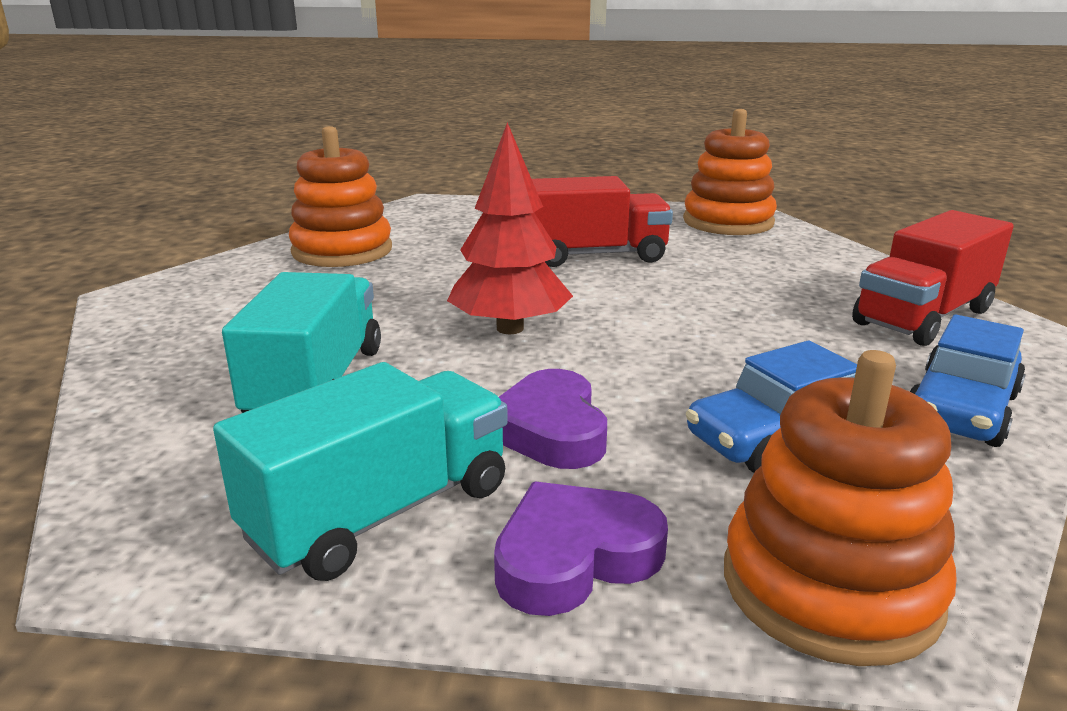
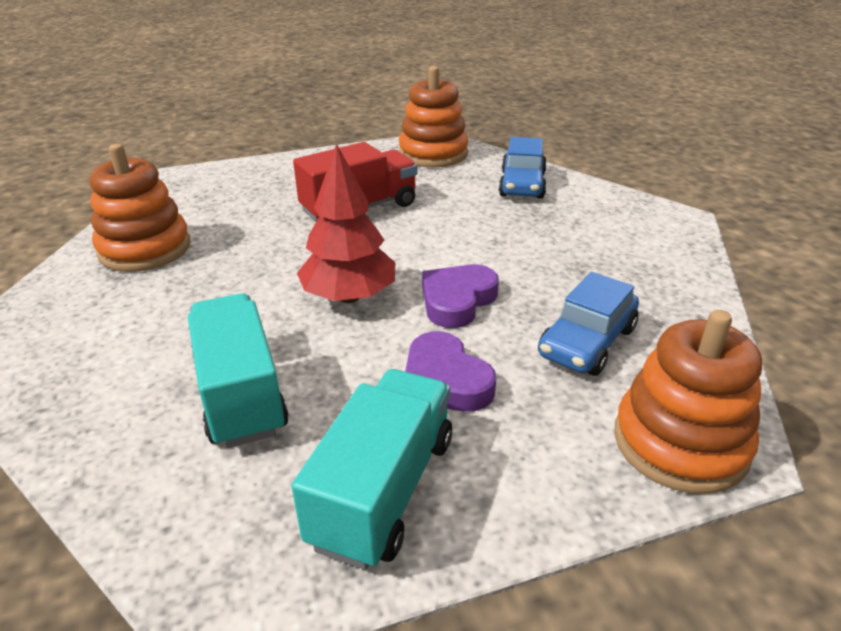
camera: 25 degrees left, 10 degrees up
(574, 557) = (532, 477): purple heart -> purple heart (457, 300)
(923, 317) = (608, 217): red truck -> none
(961, 410) = (670, 288): blue car -> blue car (522, 184)

